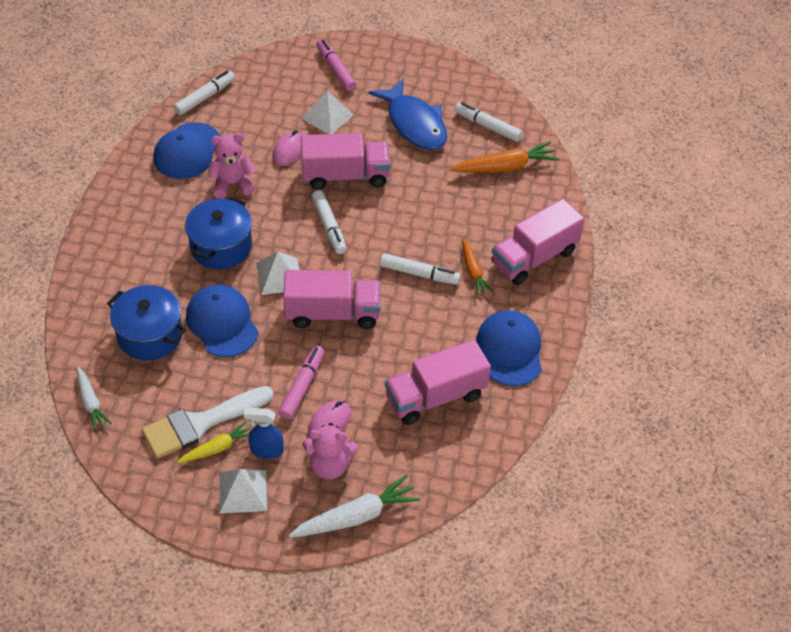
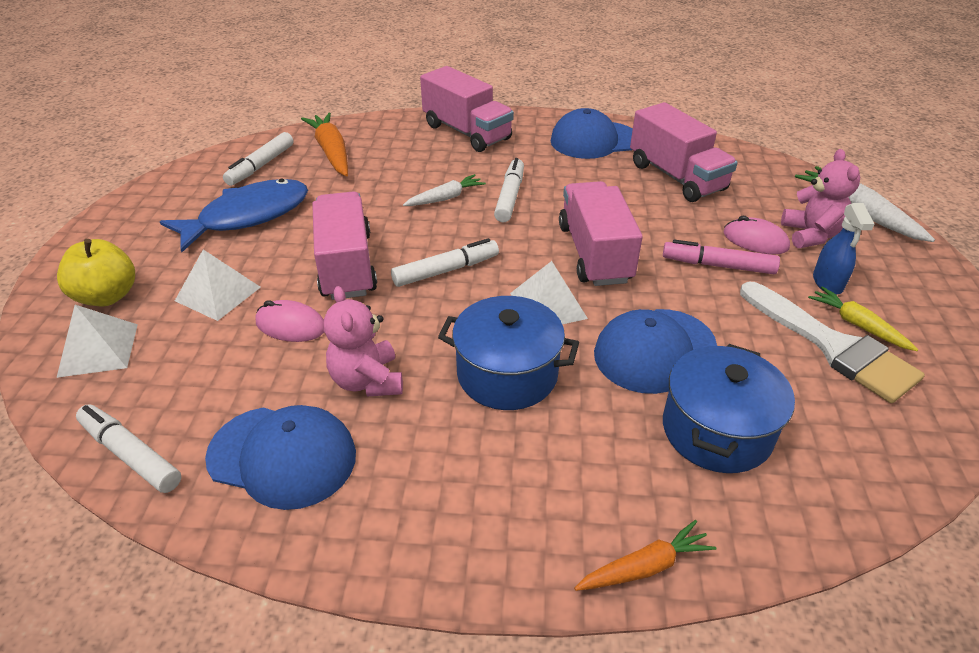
camera: 95 degrees left, 10 degrees down
(91, 402) = (887, 482): white carrot -> white carrot (445, 198)
(242, 491) = (898, 294): white pyramid -> white pyramid (98, 350)
(335, 69) = (107, 296): pink marker -> yellow apple
(473, 271) = (496, 164): orange carrot -> orange carrot (644, 567)

